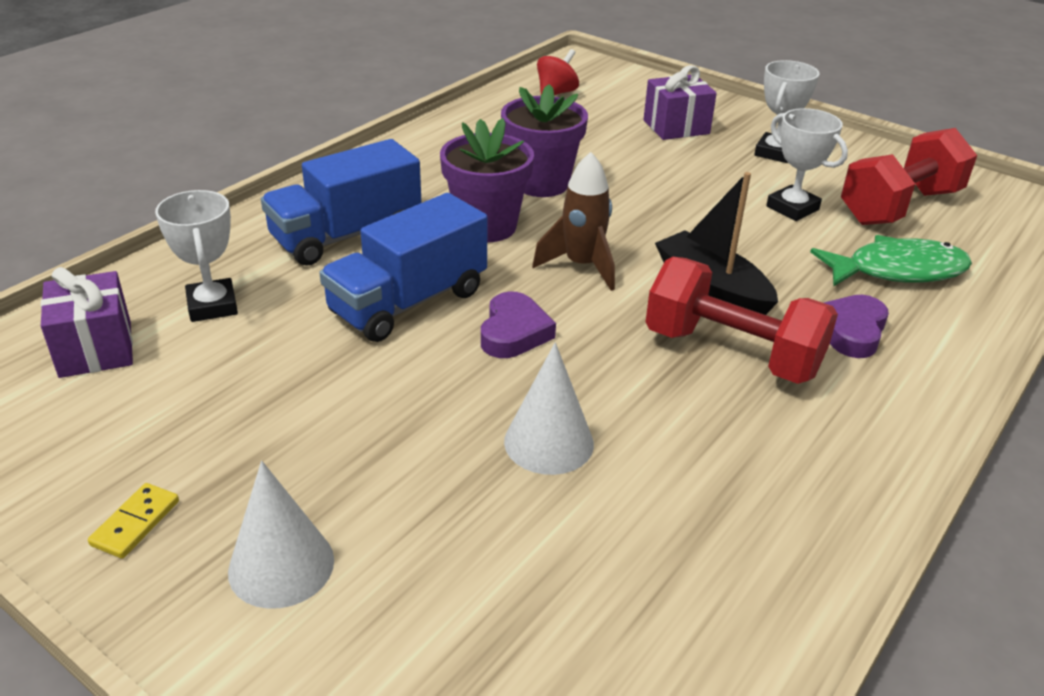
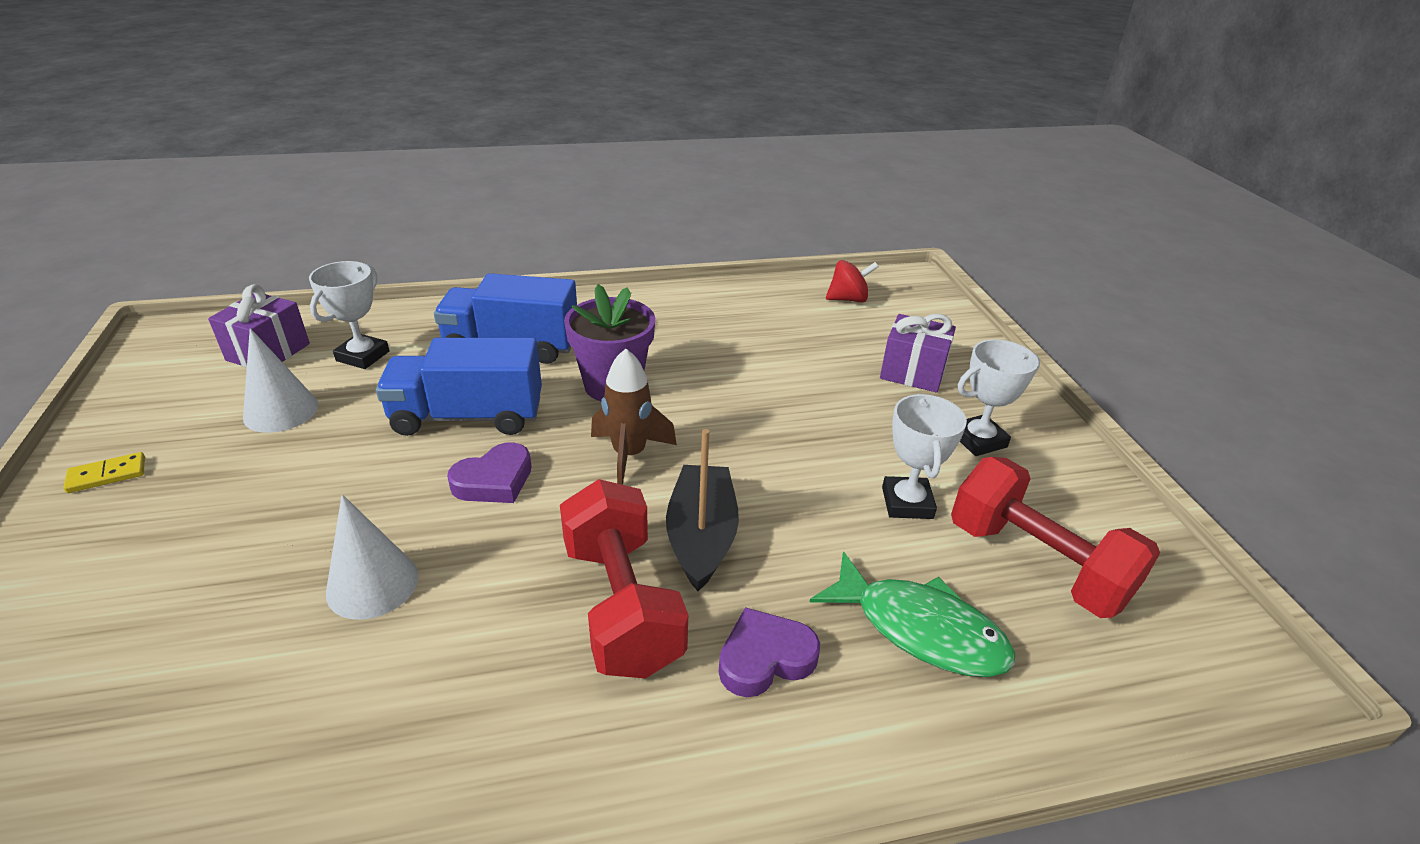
camera: 40 degrees right, 0 degrees up
(281, 565) = (110, 556): white cone -> white cone (281, 411)
(541, 183) = (711, 370): purple flower pot -> none
(899, 207) = (1036, 563): red dumbbell -> red dumbbell turned 45 degrees clockwise

